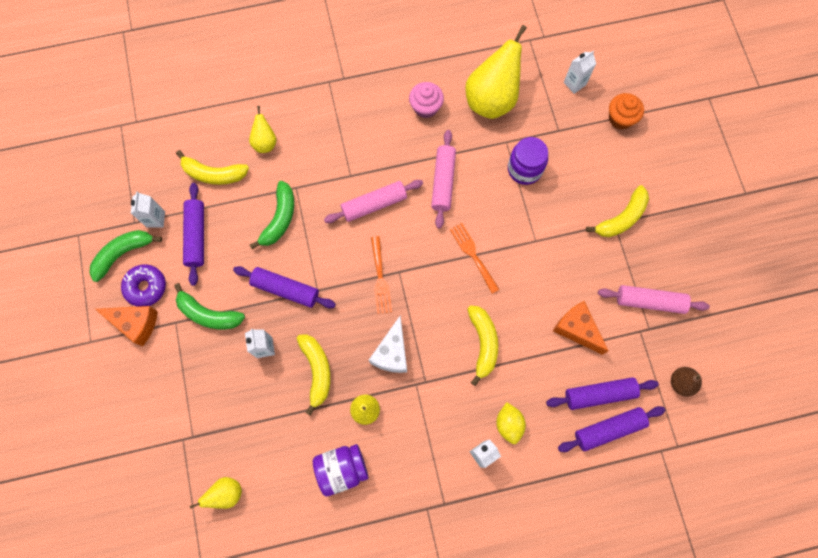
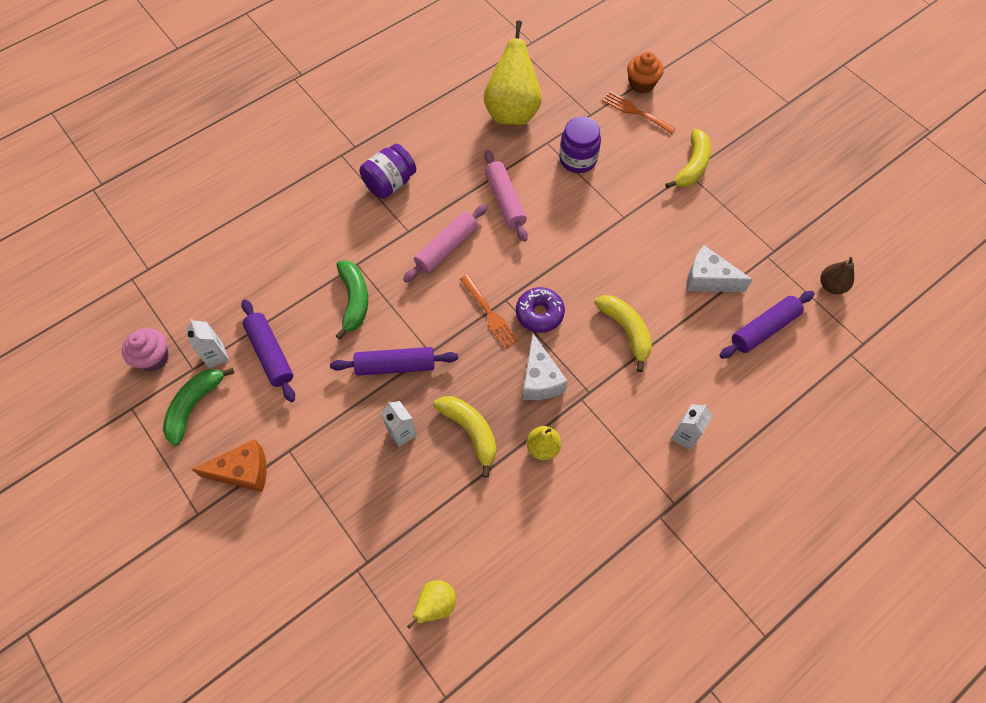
camera: 25 degrees left, 10 degrees down
(146, 287) = (237, 429): purple donut -> purple donut (539, 313)
(208, 314) = (322, 426): green banana -> none
(214, 174) = (260, 286): yellow banana -> none
(265, 143) = (302, 235): yellow pear -> none
(342, 469) = (549, 518): purple jar -> purple jar (390, 183)
(425, 107) = (452, 142): pink cupcake -> pink cupcake (153, 358)
(473, 255) = (571, 254): orange fork -> orange fork (635, 112)
(508, 424) = (694, 395): yellow lemon -> none
(574, 83) = (582, 70): white carton -> none
(576, 329) = (708, 279): orange cheese -> white cheese
(608, 429) = (791, 357): purple rolling pin -> none
(650, 301) = (760, 227): pink rolling pin -> none

